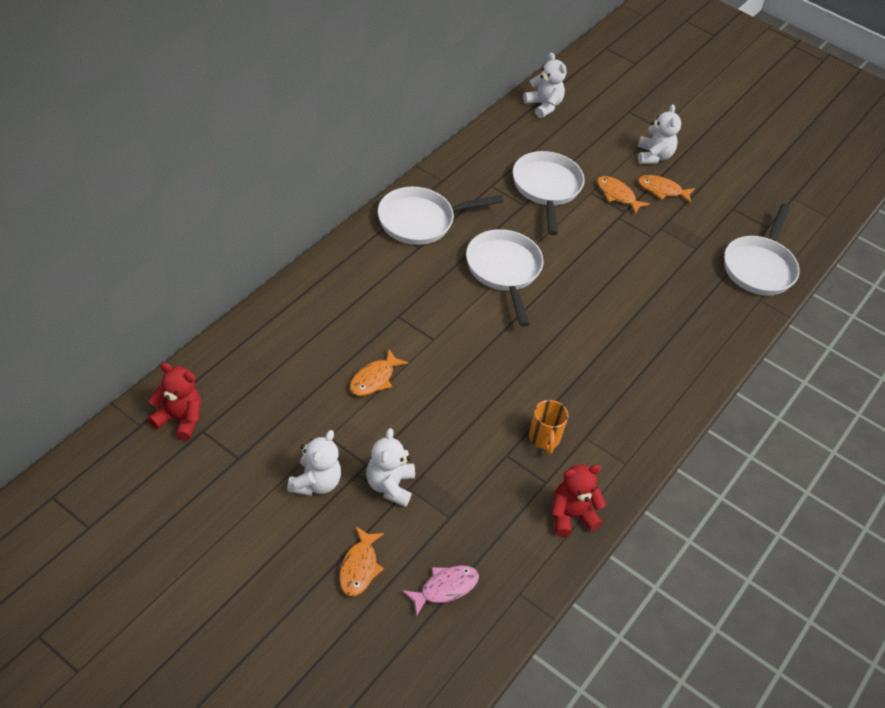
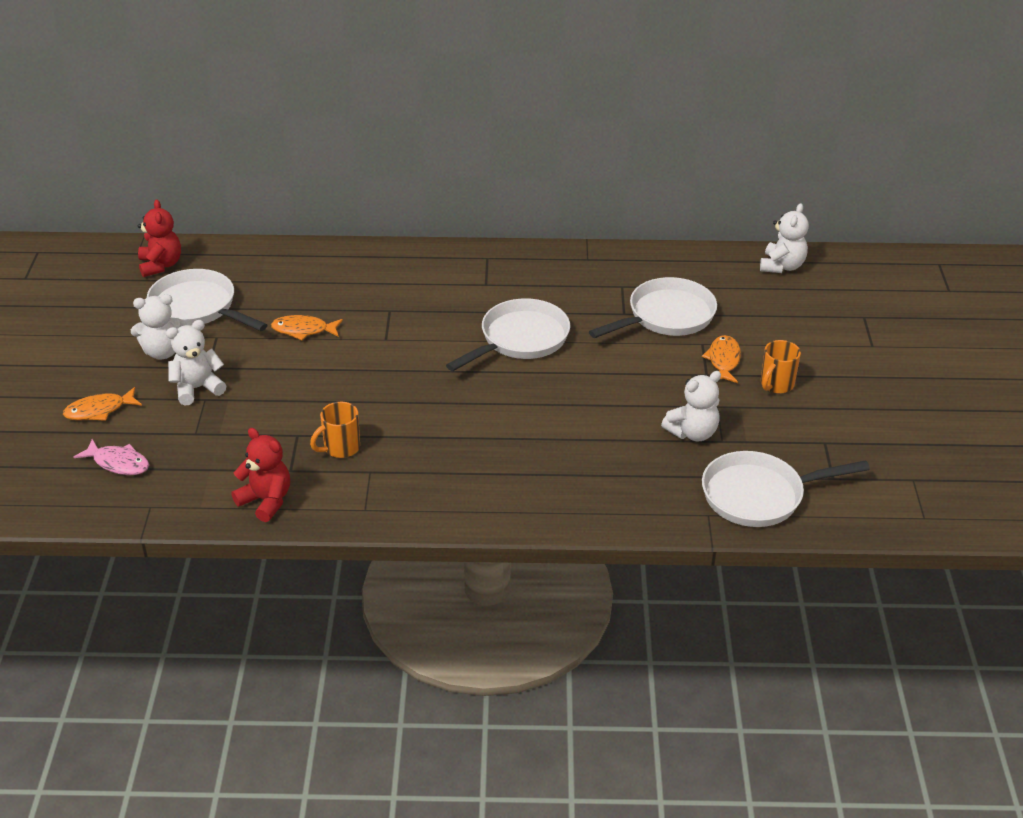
camera: 60 degrees right, 10 degrees down
(421, 221) = (520, 271): white pan -> white pan (197, 307)
(653, 156) = (820, 359): white teddy bear -> white teddy bear (692, 433)
(662, 190) = (776, 385): orange fish -> orange mug

